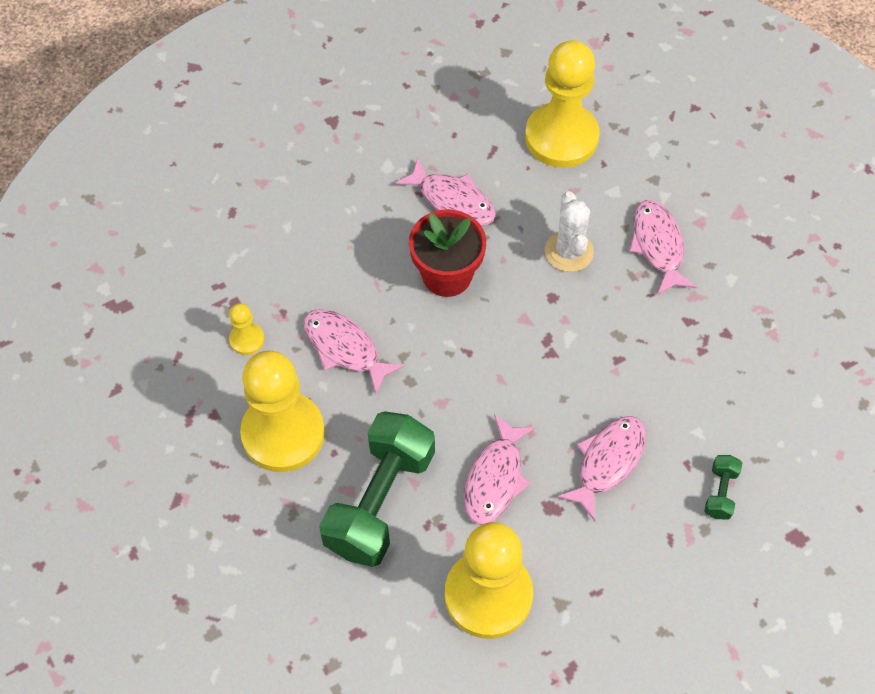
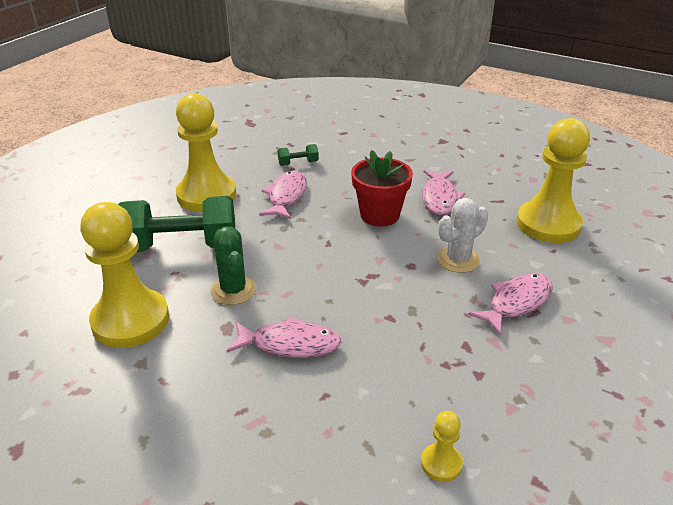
camera: 60 degrees right, 25 degrees down
(247, 339) = (262, 163): yellow pawn -> yellow pawn (441, 463)
(495, 478) = (233, 290): pink fish -> green cactus
(720, 492) = (312, 429): green dumbbell -> green dumbbell (298, 163)

